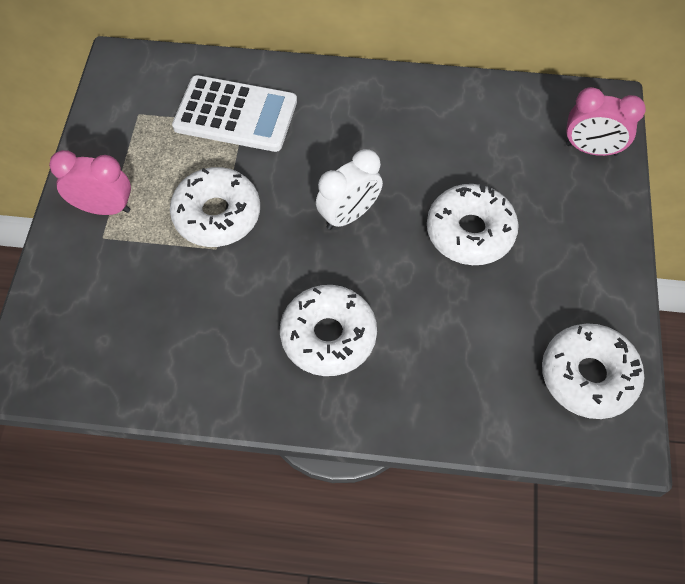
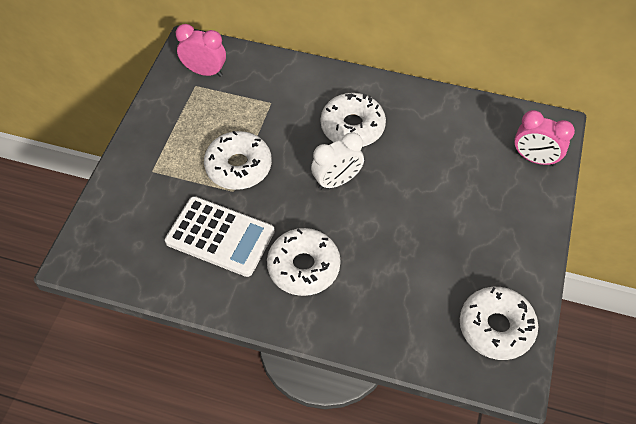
camera: 10 degrees right, 5 degrees down
(104, 208) = (157, 150): pink clock -> pink clock (205, 72)
(235, 114) = (267, 96): white calculator -> white calculator (220, 236)
(470, 232) = (427, 207): white donut -> white donut (352, 127)

